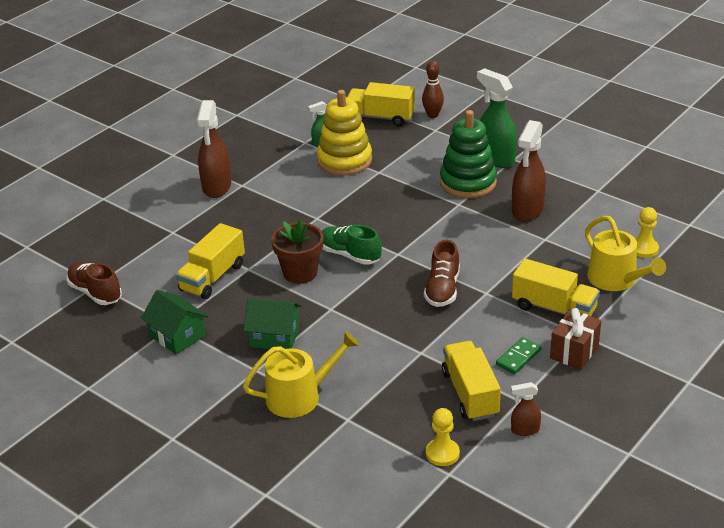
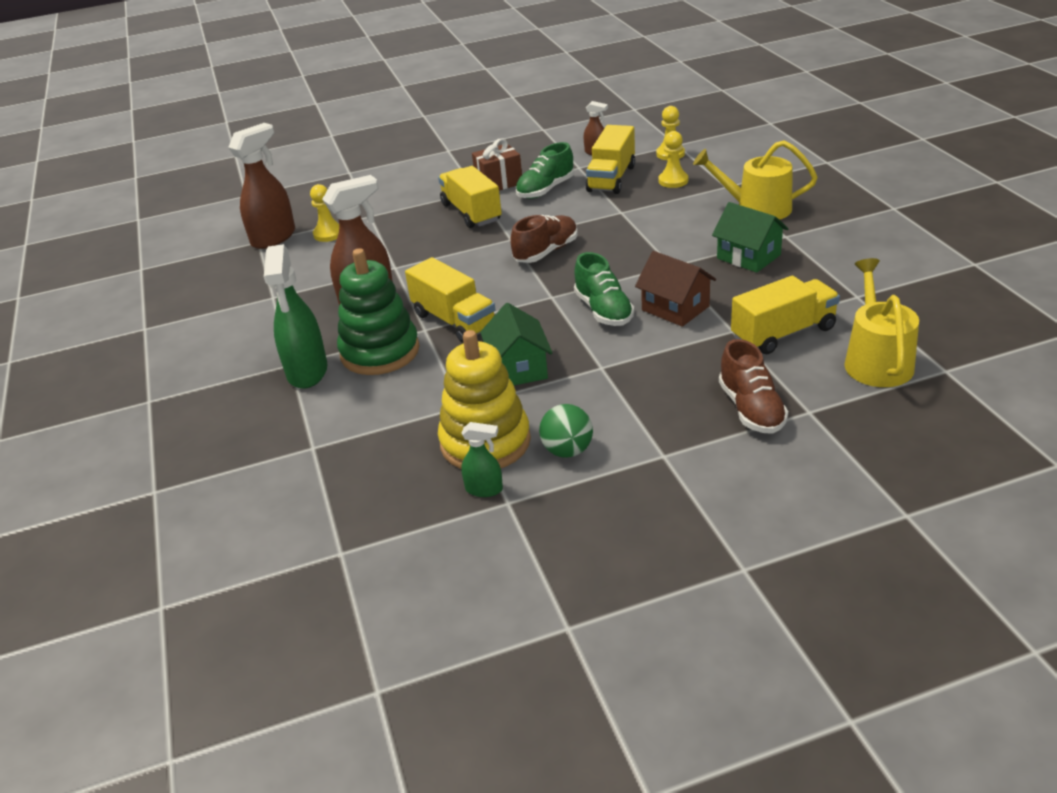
camera: 145 degrees left, 0 degrees up
(95, 293) = (949, 359): brown shoe -> brown shoe (751, 409)
(177, 336) = (856, 284): green house -> green house (518, 368)
(216, 187) = (704, 466): brown spray bottle -> brown spray bottle (274, 237)
(296, 171) = (567, 451): none -> green ball
(300, 273) = (675, 308): brown flower pot -> brown house
(380, 117) = (352, 505): yellow truck -> yellow truck (454, 321)
(406, 410) = (673, 181): none -> yellow pawn
(432, 115) = (280, 476): brown bowling pin -> none
(518, 357) = (545, 190): green domino -> green shoe
(616, 279) = (390, 218): yellow watering can -> yellow watering can (876, 361)

